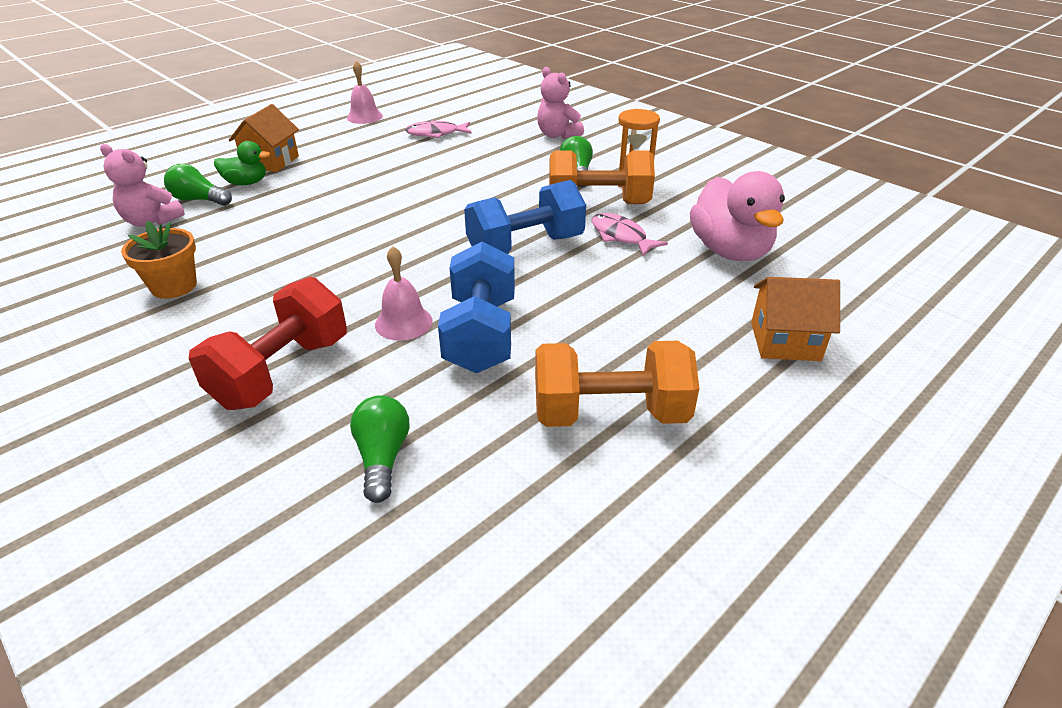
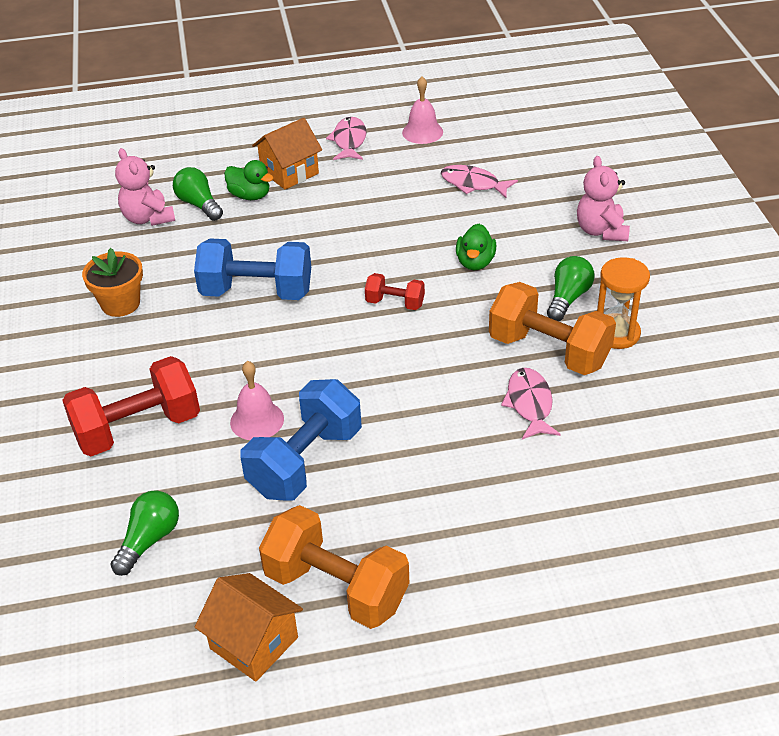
camera: 35 degrees right, 5 degrees up
(307, 133) = (349, 141): none -> pink fish
(447, 211) = (395, 303): none -> red dumbbell
(486, 173) = (475, 262): none -> green duck
(525, 247) = (427, 378): blue dumbbell -> blue dumbbell (257, 292)
(730, 251) = (621, 470): pink duck -> none
(785, 341) = (558, 597): orange house -> orange house (254, 643)

